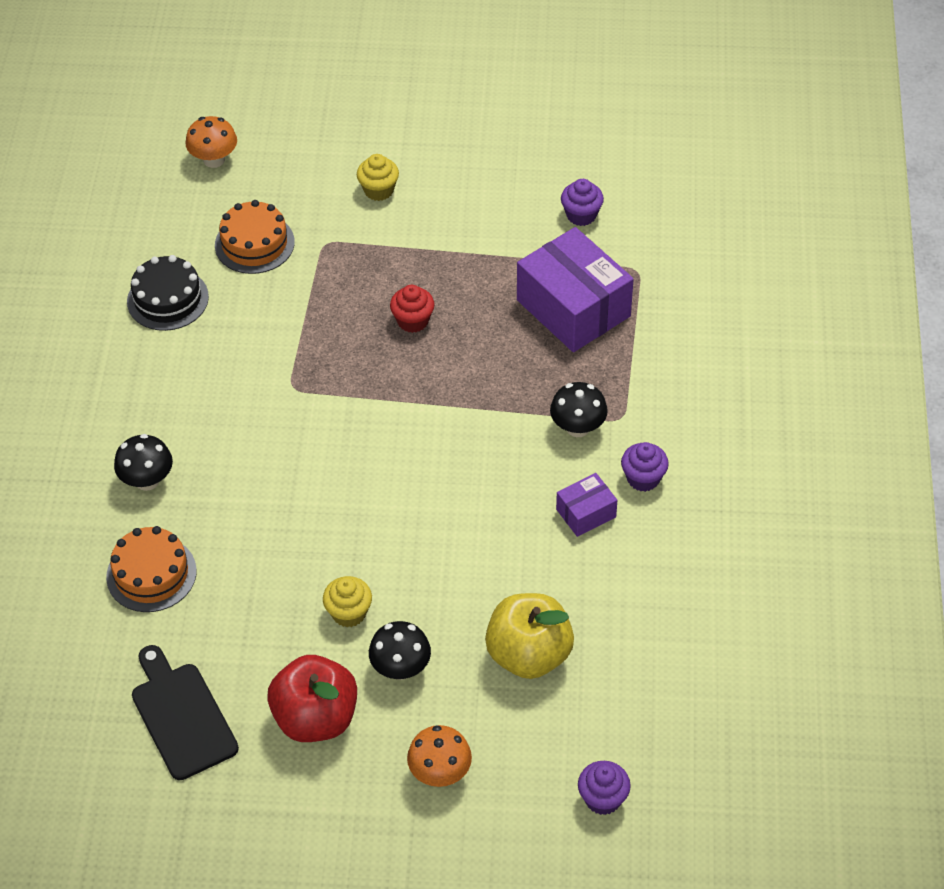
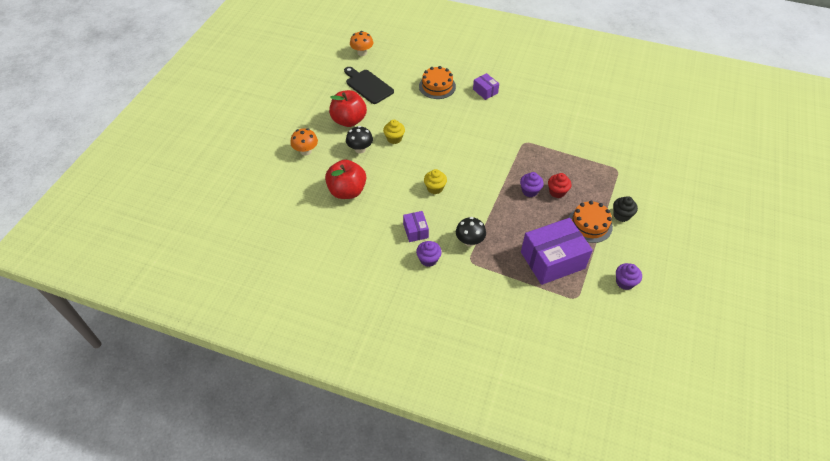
camera: 105 degrees right, 0 degrees up
(147, 480) = (485, 91): black mushroom -> purple box
(167, 299) = (588, 110): black cake -> none
(181, 716) = (368, 86): black cutting board -> black cutting board turned 120 degrees counterclockwise
(214, 160) = (682, 138): orange mushroom -> orange mushroom (362, 53)
(254, 243) = (620, 144): orange cake -> orange cake (589, 224)
(378, 190) = (654, 197): yellow cupcake -> yellow cupcake (435, 188)
(438, 229) = (621, 215): none -> black cupcake
(529, 655) = (347, 191): yellow apple -> red apple
(603, 798) = (266, 198): purple cupcake -> purple cupcake (529, 191)

